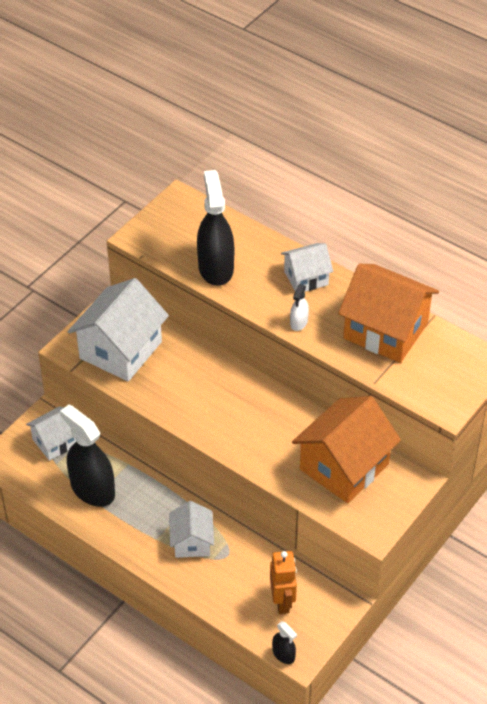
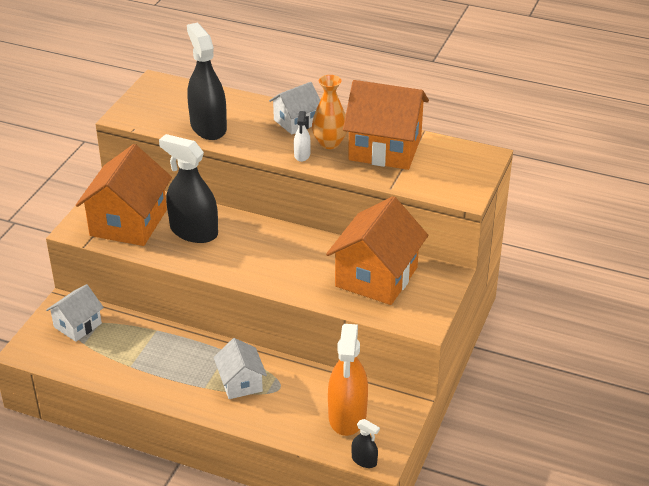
camera: 15 degrees left, 10 degrees down
(92, 489) = (127, 357): black spray bottle -> black spray bottle (194, 231)
(121, 350) = (128, 222): white house -> orange house
(282, 602) = (347, 416): orange robot -> orange spray bottle
(331, 313) = (329, 143): none -> orange vase

